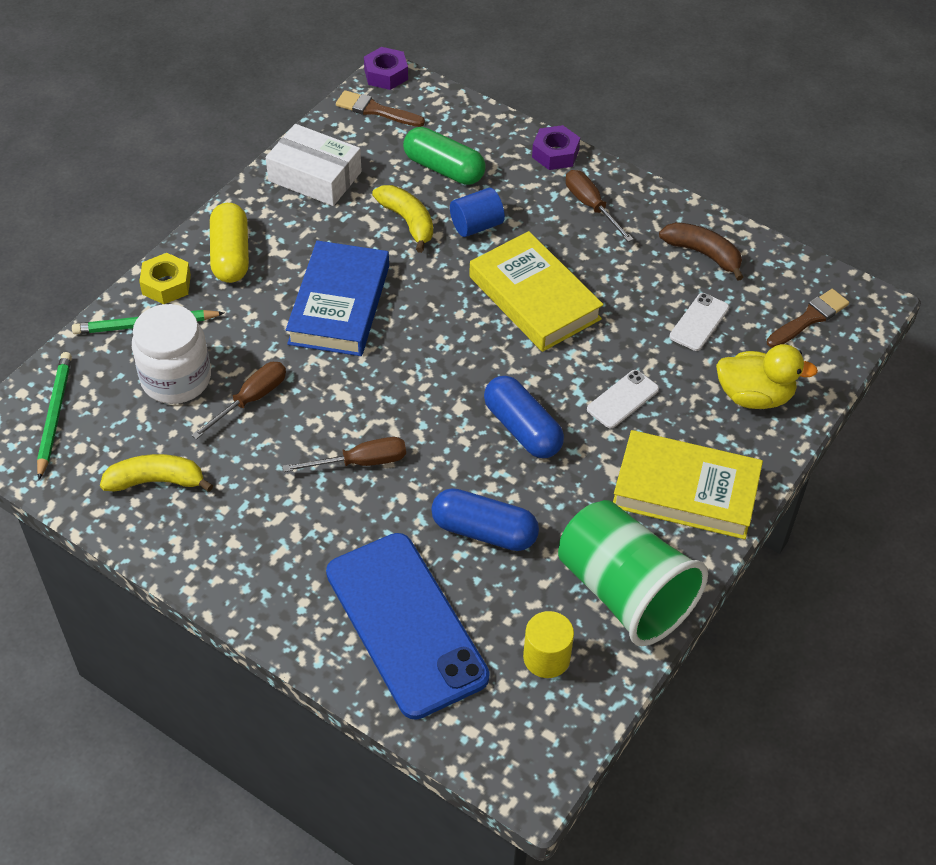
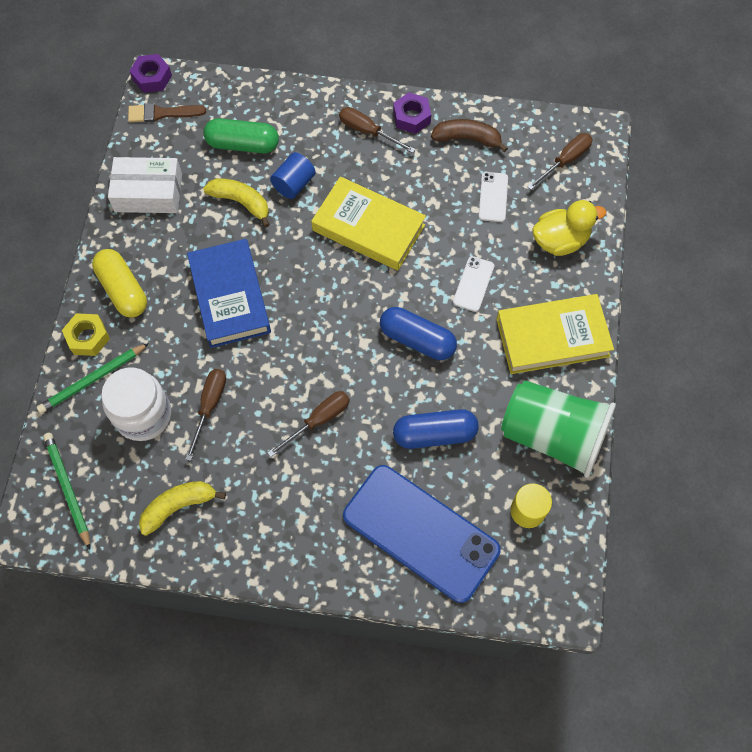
camera: 25 degrees left, 15 degrees up
(555, 154) = (318, 97): purple nut -> purple nut (411, 117)
(809, 318) = (565, 161): brown brush -> brown screwdriver

